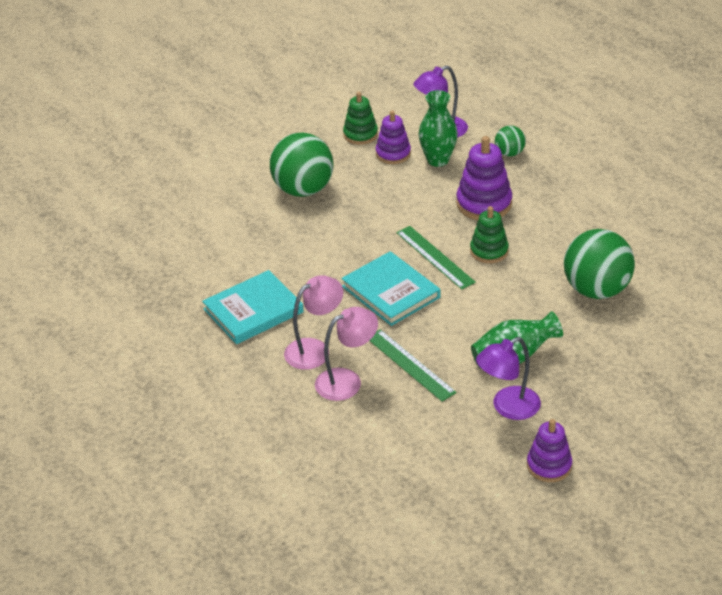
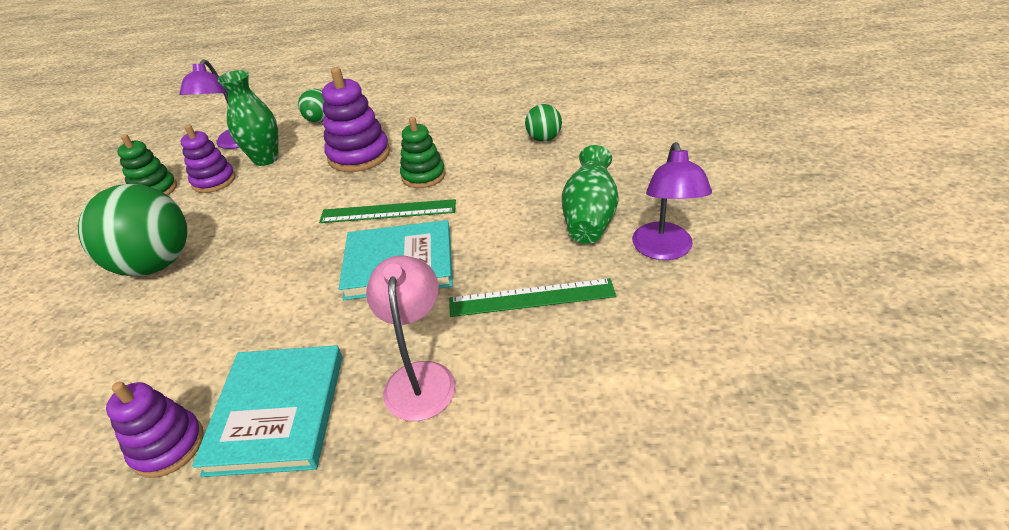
camera: 55 degrees left, 0 degrees up
(347, 381) = (508, 370): pink lamp -> none
(549, 465) = (779, 256): purple stacking toy -> purple stacking toy (168, 446)
(596, 290) = (544, 139): green ball -> green ball, size x0.50

